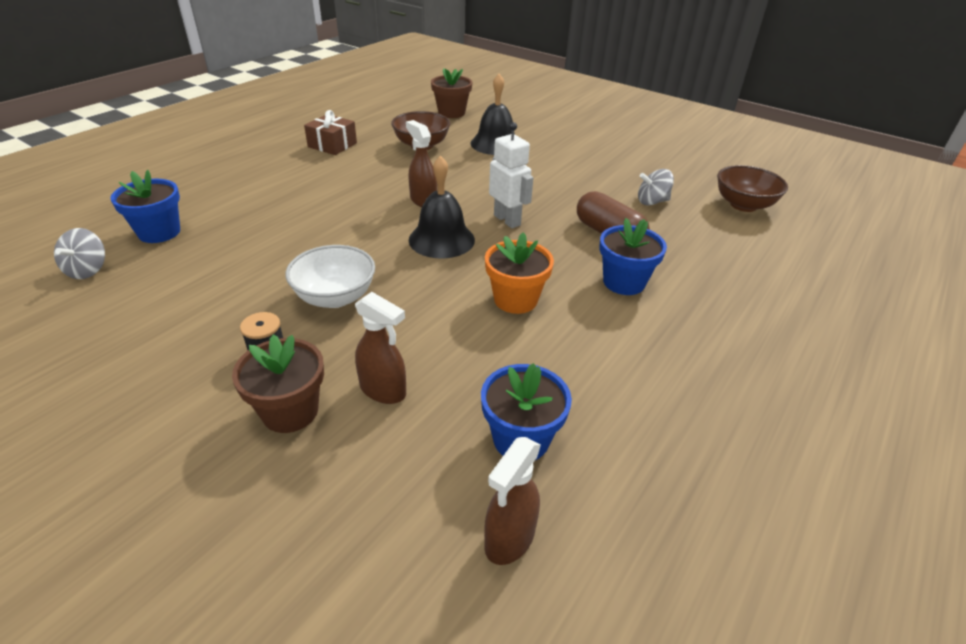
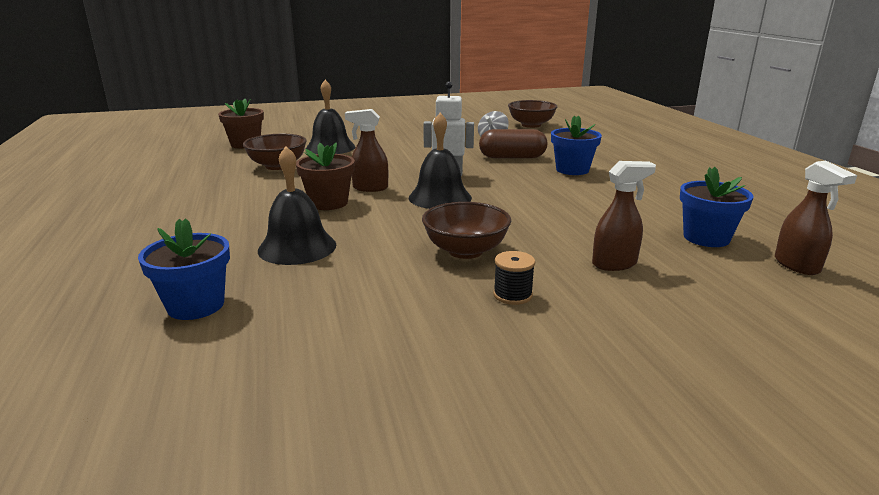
camera: 50 degrees left, 15 degrees down
(88, 270) = (200, 365): grey spinning top -> none
(274, 224) = (297, 247): none -> black bell
(290, 411) = (608, 303): brown flower pot -> brown flower pot (328, 203)
(332, 145) = (195, 192): brown gift -> none
(335, 297) = (465, 251): white bowl -> brown bowl
(515, 299) = (553, 199): orange flower pot -> none

